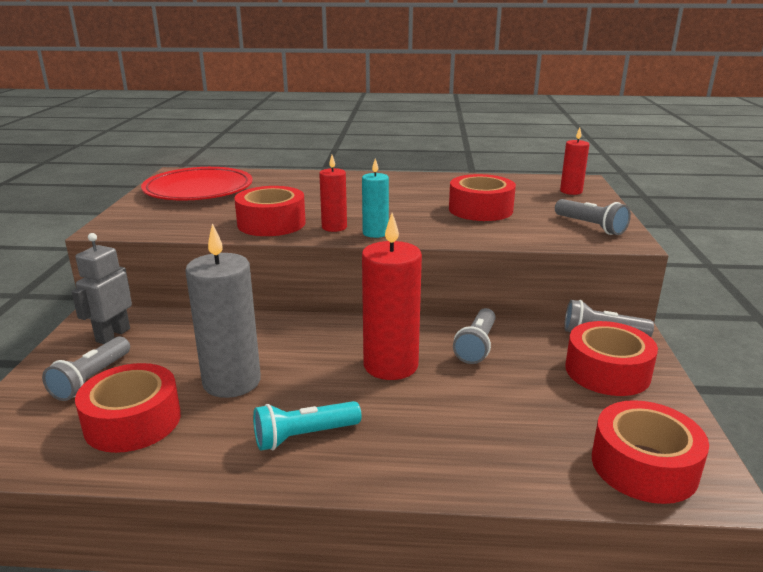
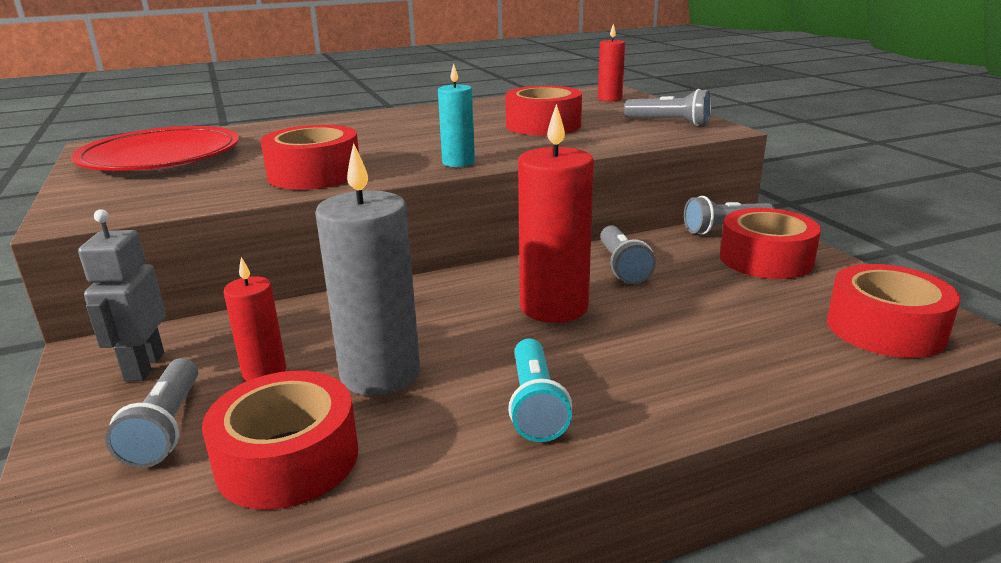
camera: 25 degrees left, 0 degrees up
(304, 436) = (536, 405): turquoise flashlight -> turquoise flashlight turned 45 degrees counterclockwise
(334, 227) = (401, 165): red candle -> red candle (264, 372)

